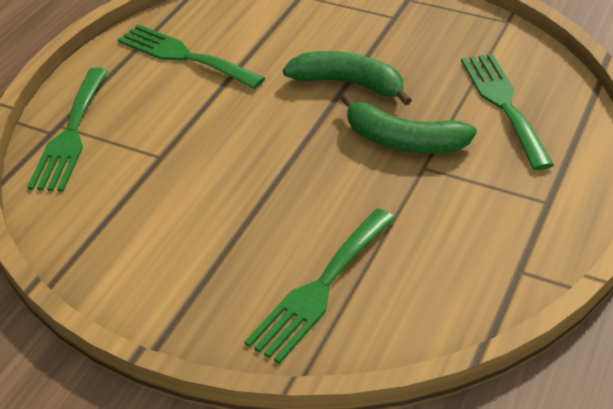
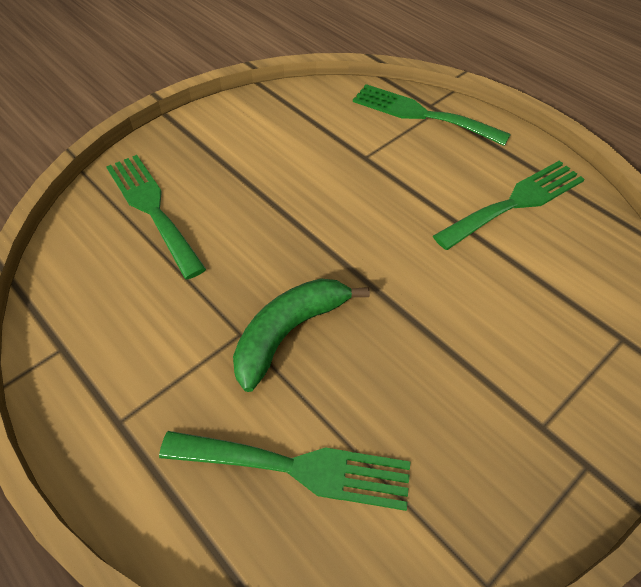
camera: 110 degrees right, 10 degrees up
(349, 84) = (410, 321): green banana -> none

